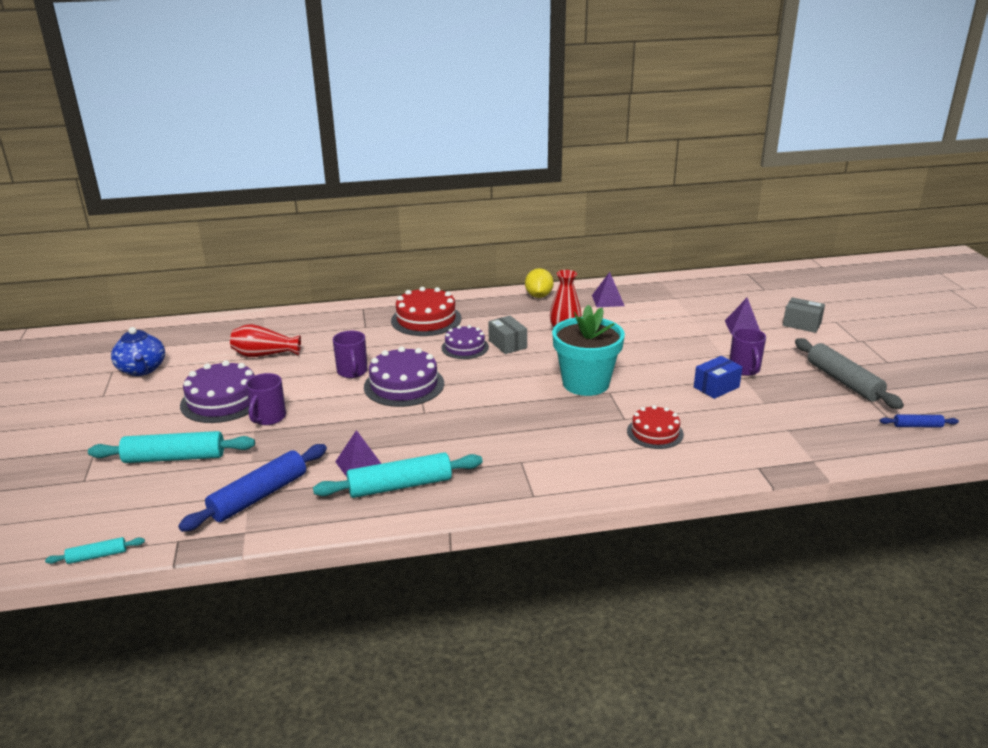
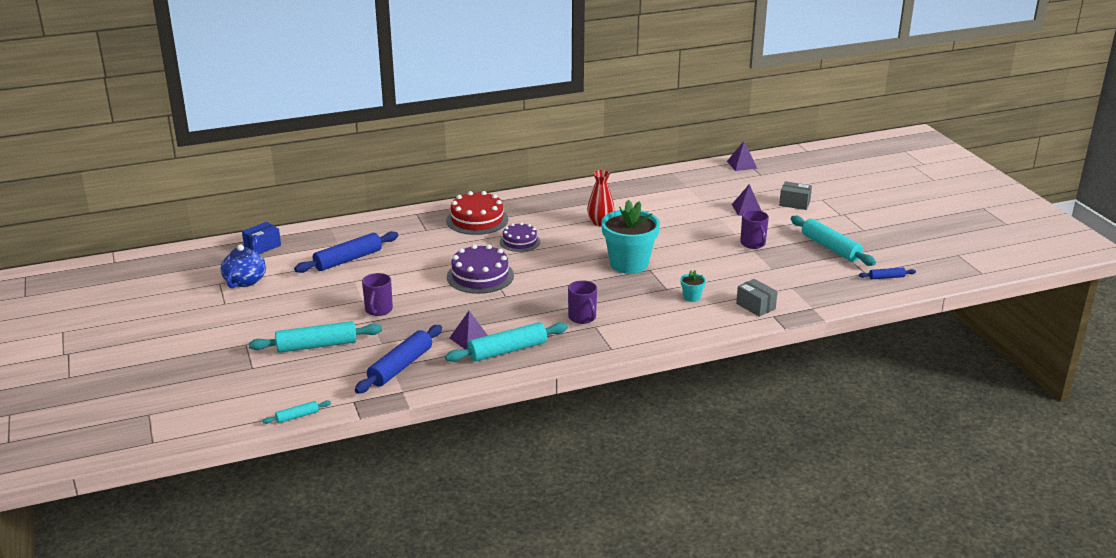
camera: 10 degrees left, 0 degrees up
(142, 369) = (245, 280): blue teapot -> blue teapot turned 135 degrees counterclockwise
(222, 400) = (332, 299): purple cake -> none
(264, 354) = (348, 260): red vase -> blue rolling pin
(352, 372) = (432, 269): purple mug -> purple mug (582, 318)
(507, 344) = (555, 236): grey box -> grey box (755, 306)
(539, 296) = (569, 192): yellow lemon -> none
(608, 300) = (630, 193): purple pyramid -> purple pyramid (742, 164)
(655, 432) = (692, 297): red cake -> turquoise flower pot
(716, 387) = (733, 259): blue box -> blue box (262, 247)
(843, 381) = (830, 248): grey rolling pin -> turquoise rolling pin

